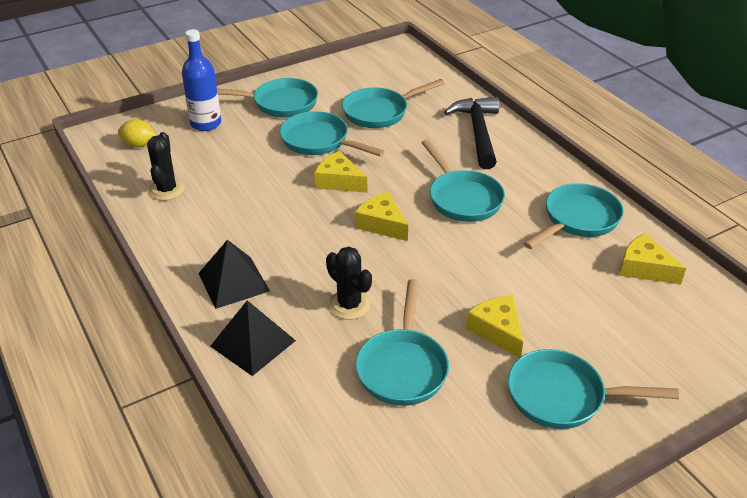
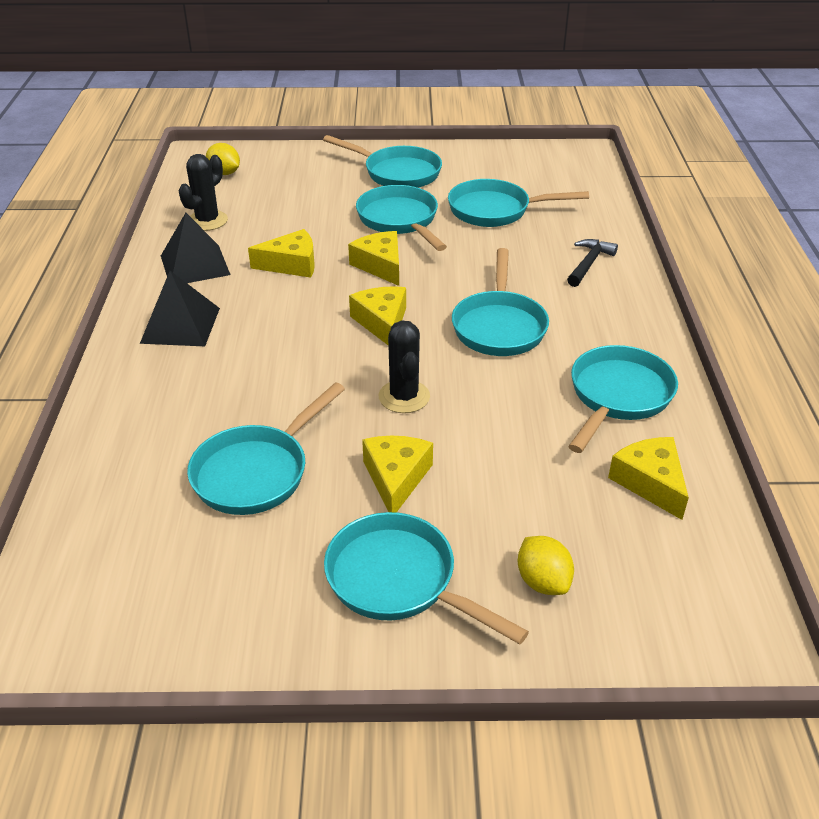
camera: 30 degrees right, 0 degrees up
(206, 123) = (305, 171): blue bottle -> none
(253, 343) = (139, 388): black pyramid -> black pyramid (195, 265)
(271, 203) = (291, 264): none -> yellow cheese
(349, 305) = (266, 389): black cactus -> black cactus (404, 397)
(478, 132) = (589, 263): black hammer -> black hammer, size x0.56
(577, 220) = (617, 396): turquoise pan -> turquoise pan turned 45 degrees counterclockwise
(642, 357) = (543, 581): none -> yellow lemon

